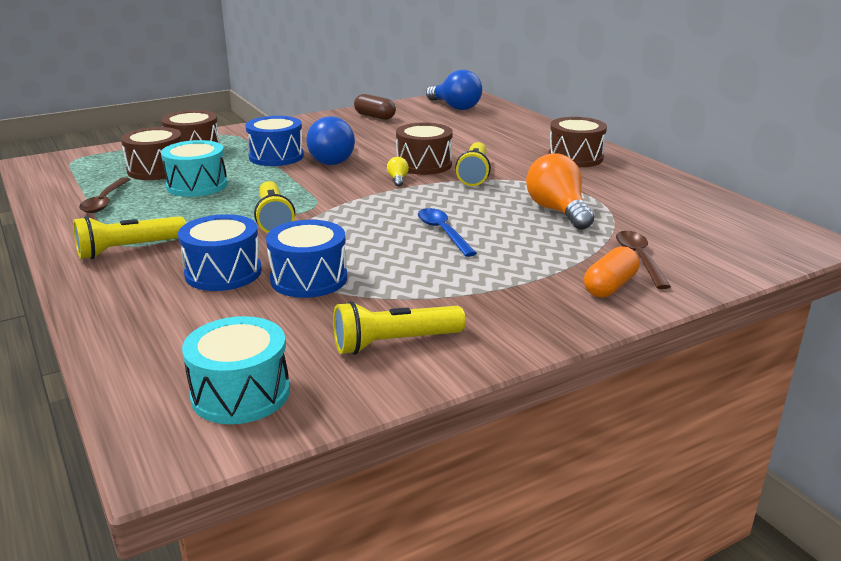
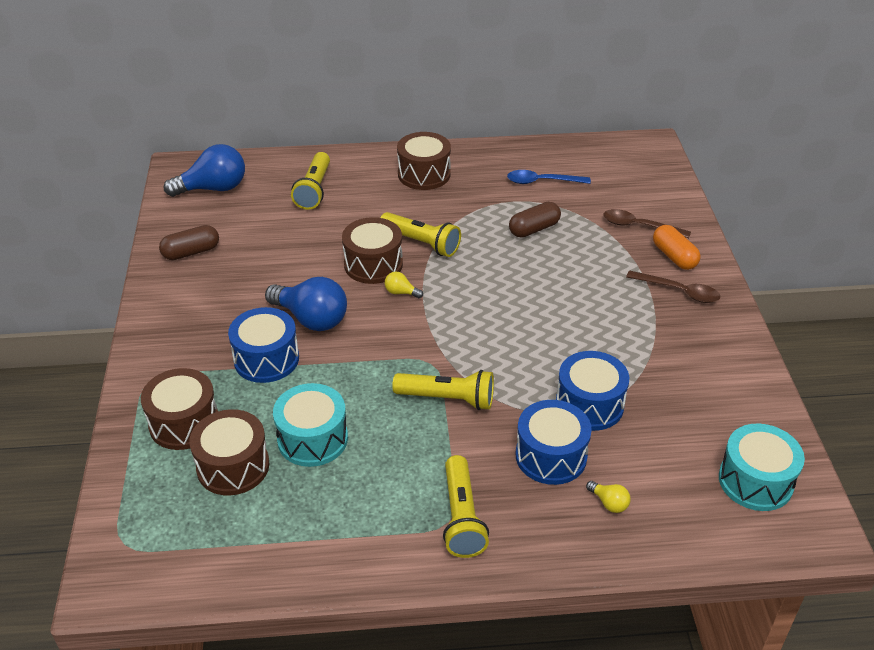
camera: 65 degrees left, 15 degrees up
(105, 201) = (309, 524): brown spoon -> brown spoon (678, 291)
(170, 310) = (609, 503): none -> yellow light bulb
(394, 343) = (713, 385): yellow flashlight -> yellow flashlight (314, 190)
(443, 232) = (540, 303): blue spoon -> blue spoon (542, 181)
(558, 211) = (534, 229): orange light bulb -> brown capsule

